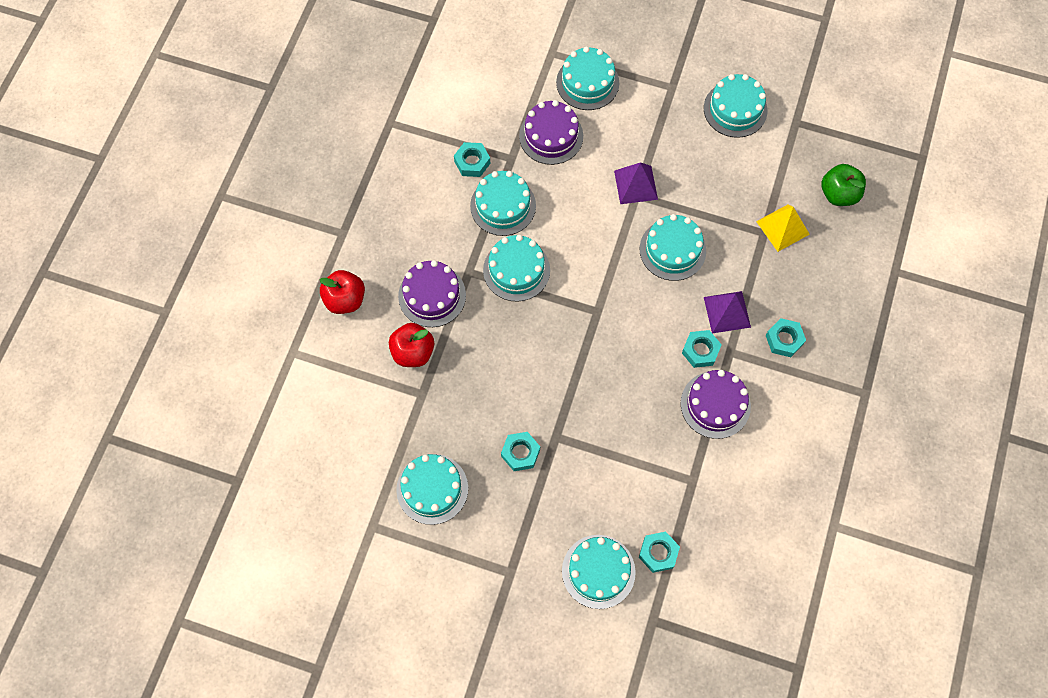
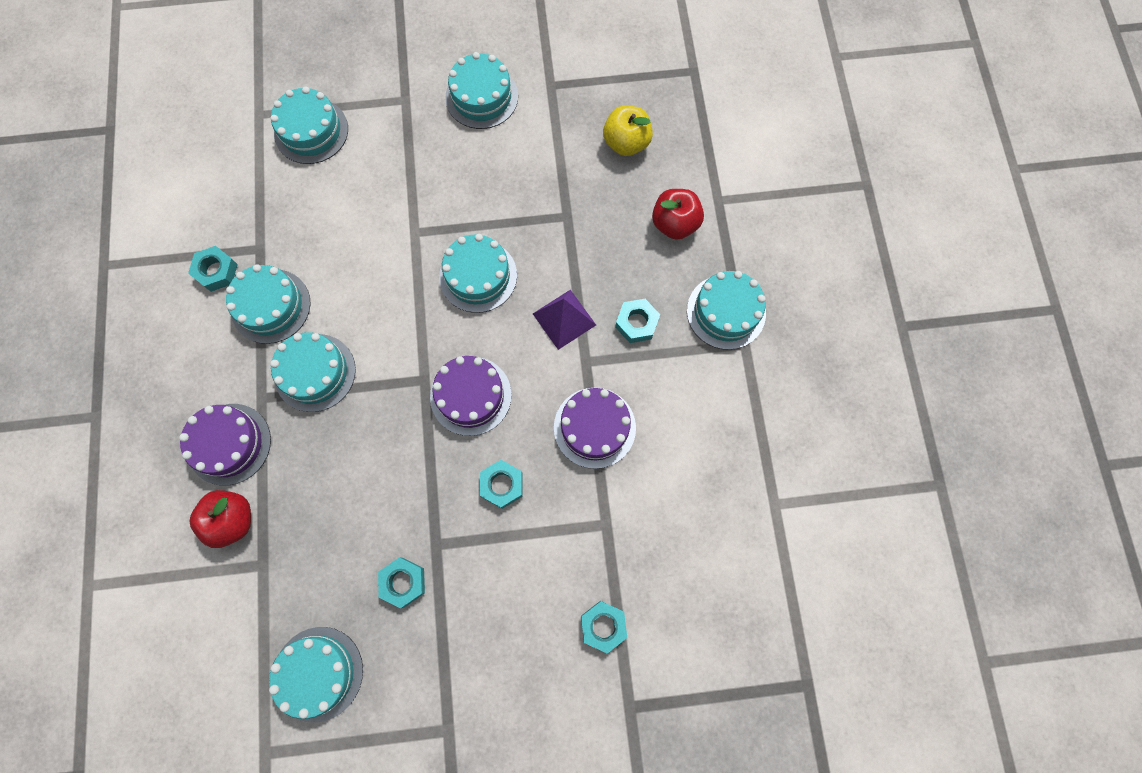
camera: 25 degrees left, 5 degrees up
(345, 299) = (128, 494): red apple -> red apple (674, 224)
(551, 136) = (294, 205): purple cake -> purple cake (471, 396)
(598, 571) = (546, 680): turquoise cake -> turquoise cake (726, 312)
(636, 184) = (409, 221): purple pyramid -> none
(700, 351) = (554, 374): turquoise nut -> turquoise nut (502, 485)
(783, 227) = (584, 202): yellow pyramid -> none
(838, 194) = (626, 143): green apple -> yellow apple

